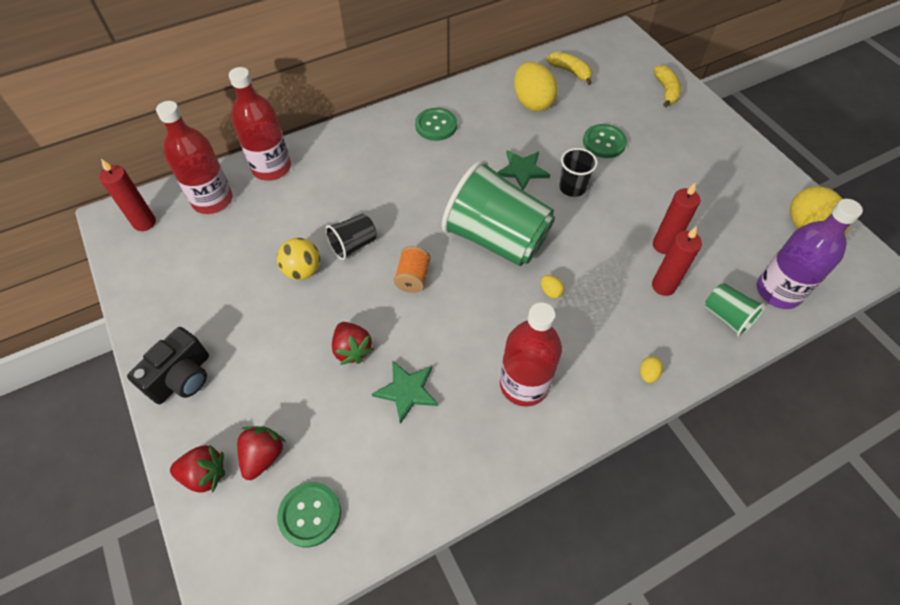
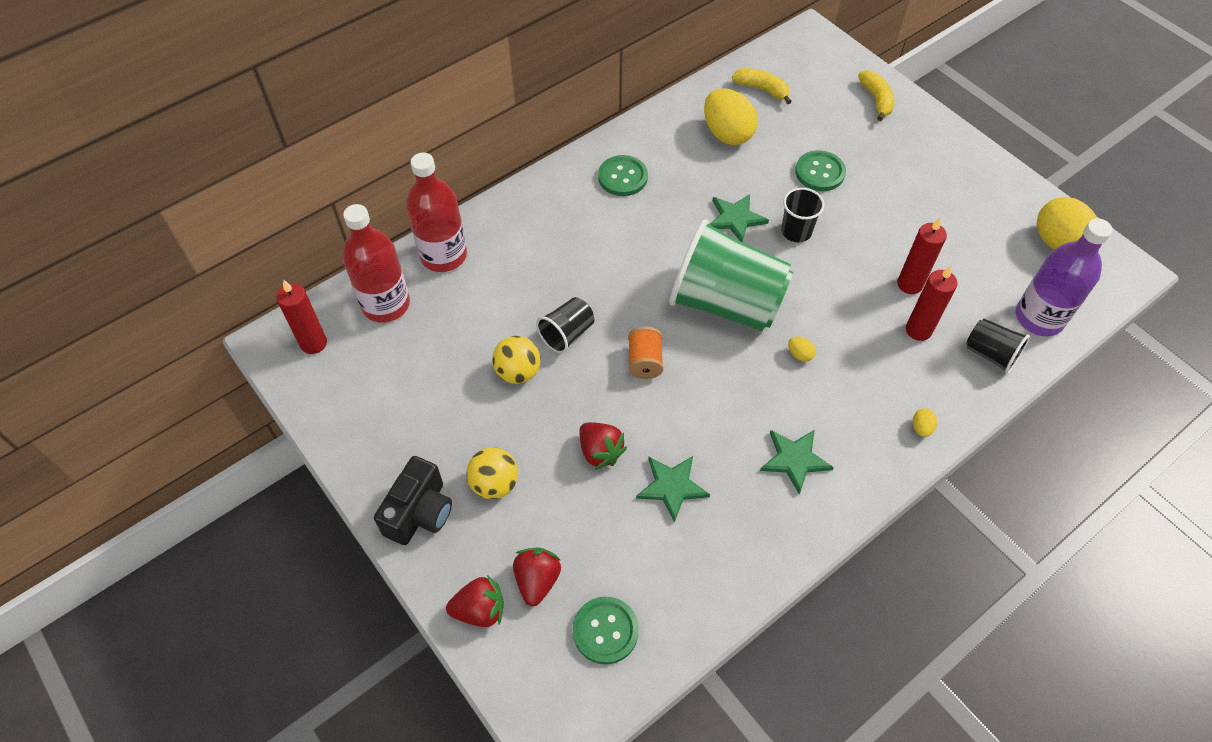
camera: 10 degrees left, 0 degrees up
(253, 363) = (494, 484): none -> yellow ball
(524, 384) = (794, 460): red bottle -> green star
(726, 317) = (990, 354): green cup -> black cup

